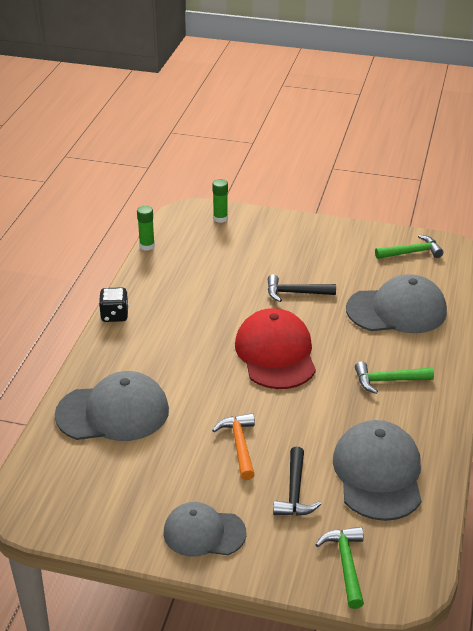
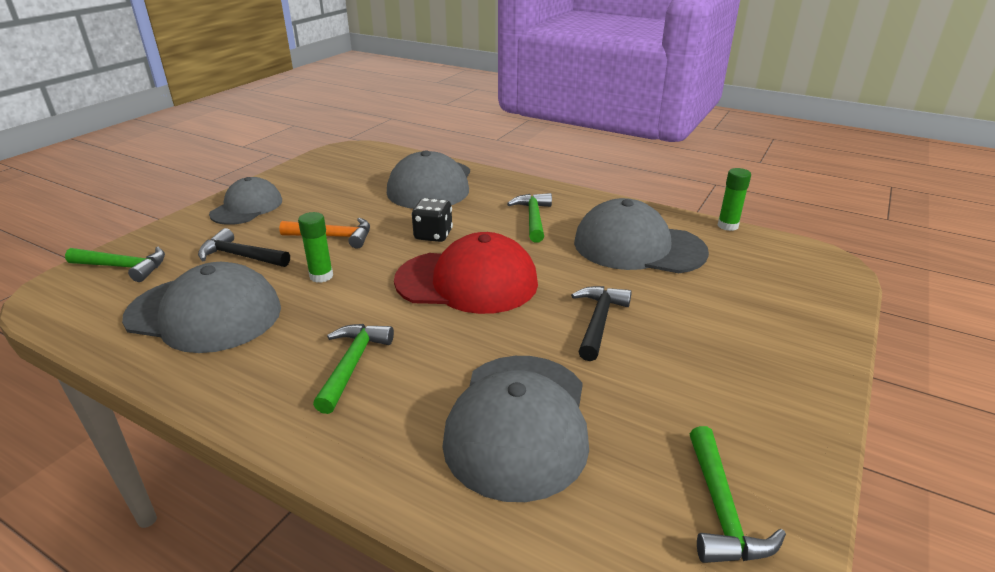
camera: 105 degrees right, 5 degrees down
(114, 315) = (583, 197): black dice -> black dice (433, 235)
(165, 337) = (533, 218): none -> green hammer
(194, 283) = (638, 247): none -> grey cap
(220, 218) = (814, 287): green glue stick -> green glue stick (321, 276)

